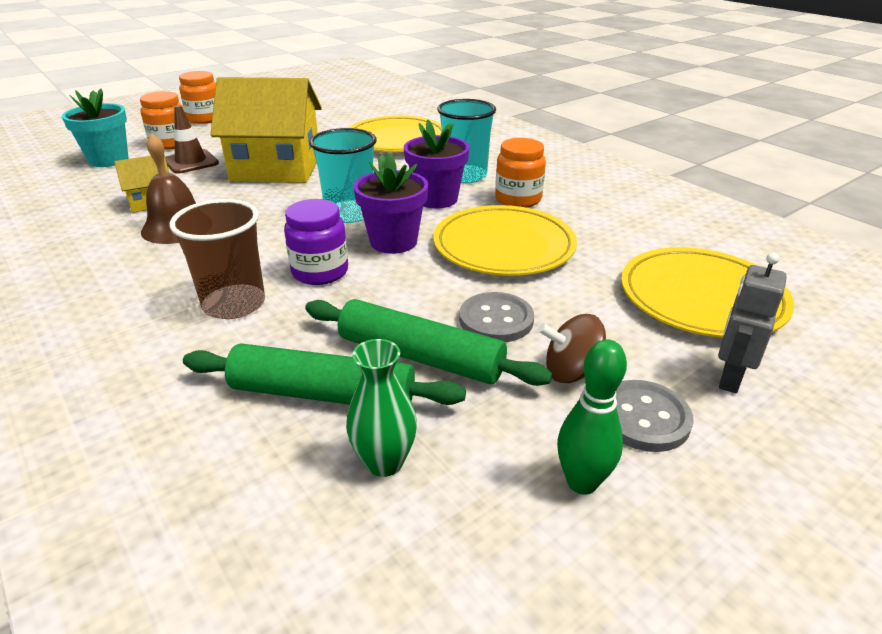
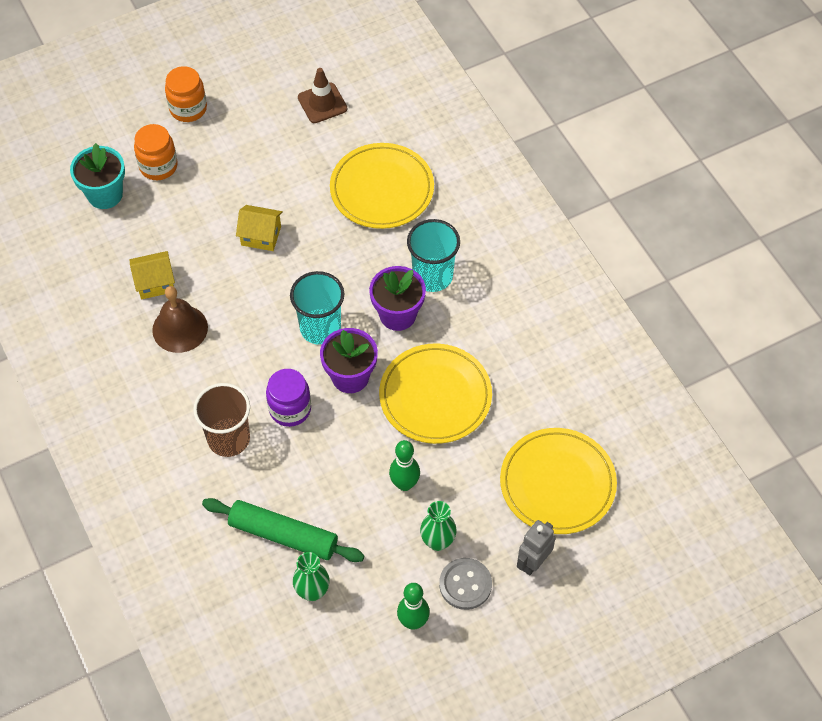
camera: 10 degrees right, 25 degrees up
(191, 162) = (182, 211): brown traffic cone -> brown traffic cone (322, 103)
(276, 168) = (261, 236): yellow house -> yellow house, size x0.47
(420, 356) = (347, 512): green rolling pin -> none
(496, 320) = (404, 484): grey button -> green bowling pin
(518, 199) = (468, 326): orange jar -> none
(572, 372) = (437, 541): brown spinning top -> green vase

